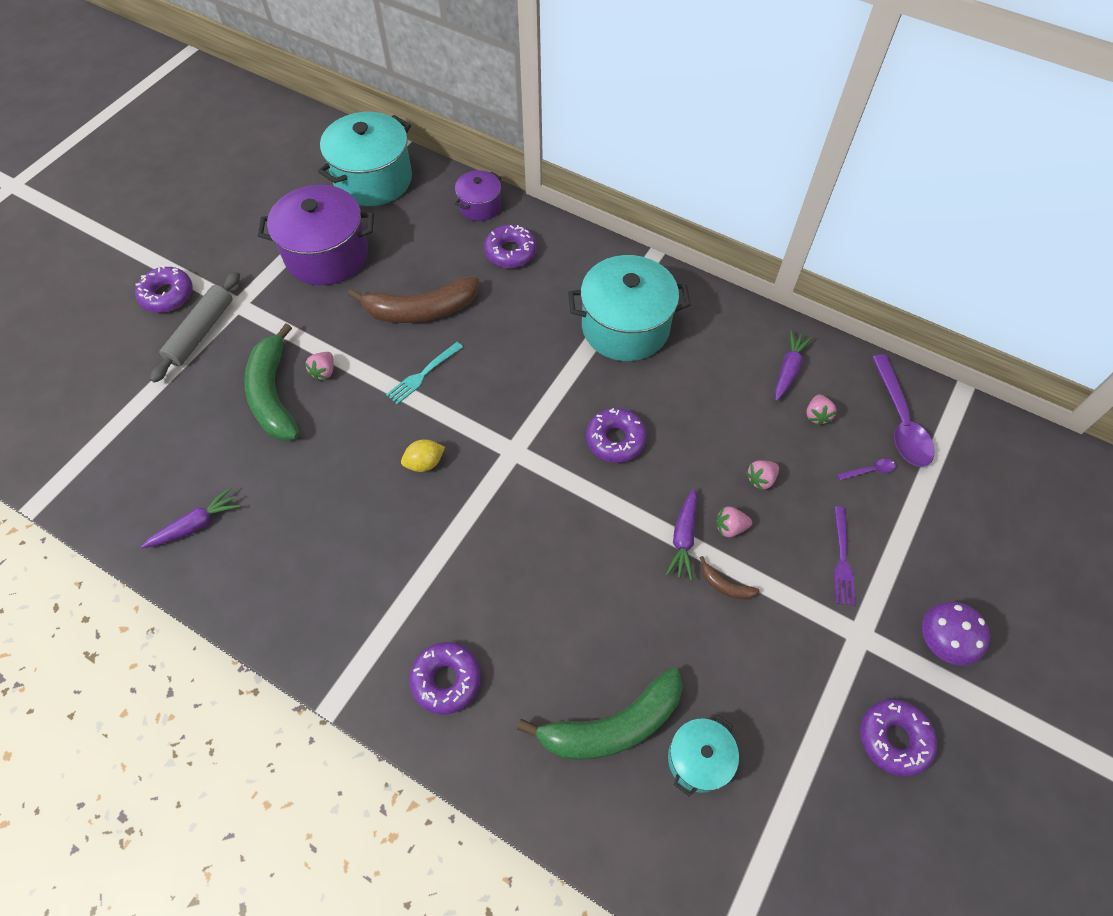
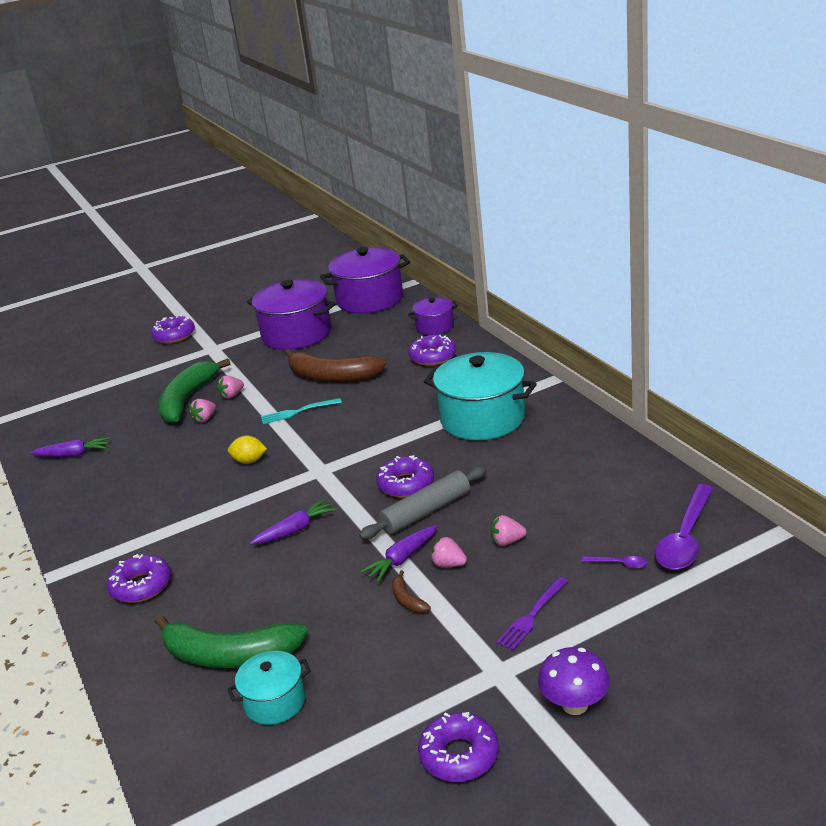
camera: 35 degrees right, 30 degrees down
(201, 332) = (175, 358): grey rolling pin -> grey rolling pin (426, 511)
(373, 179) = (370, 299): turquoise pot -> purple pot
(788, 370) = (605, 477): purple carrot -> purple carrot (295, 530)
(817, 415) = (603, 513): pink strawberry -> pink strawberry (205, 419)

